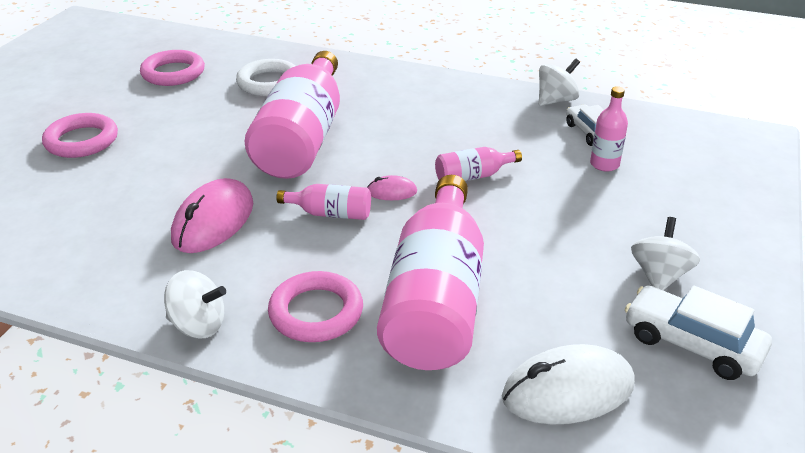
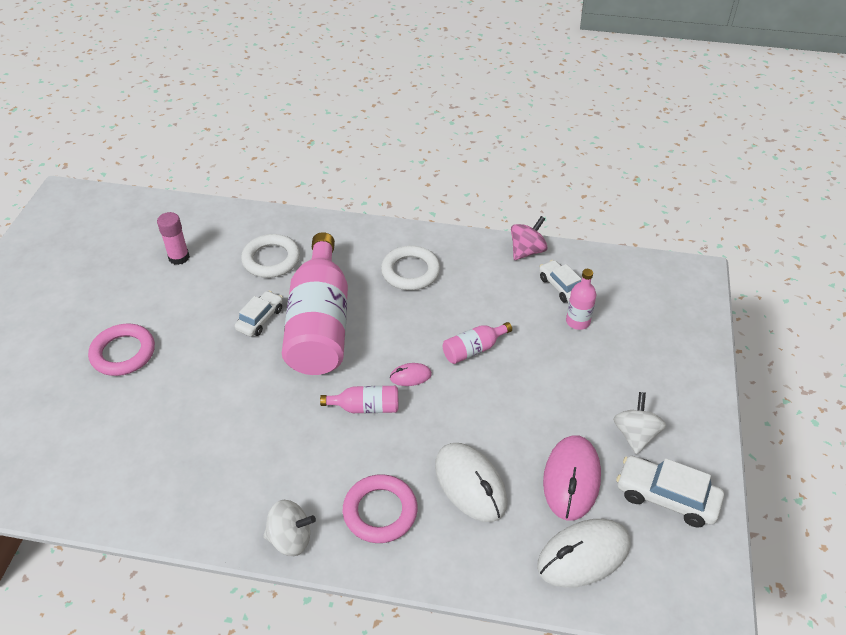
camera: 10 degrees left, 10 degrees up
(173, 73) = (179, 257): pink ring -> pink glue stick
(213, 221) = (270, 430): pink mouse -> pink mouse (571, 479)
(239, 128) = (260, 319): none -> white car
(418, 105) = (410, 271): none -> white ring
(436, 299) = (470, 484): pink bottle -> white mouse
(556, 100) = (527, 251): white spinning top -> pink spinning top

